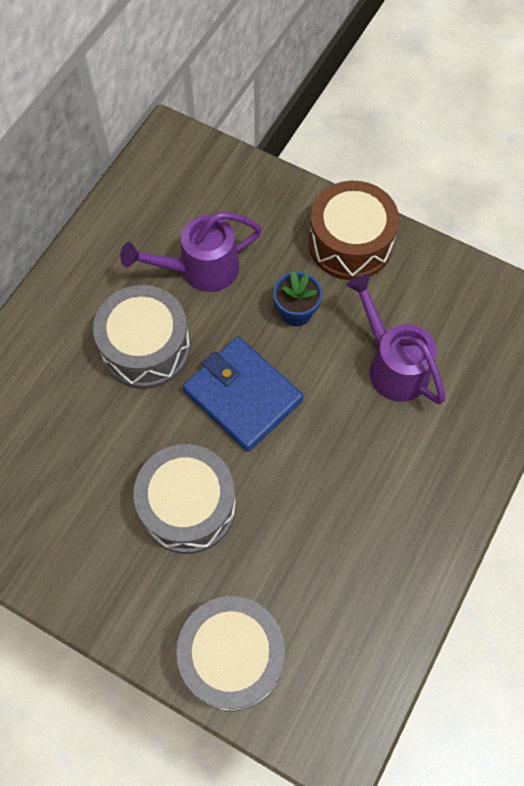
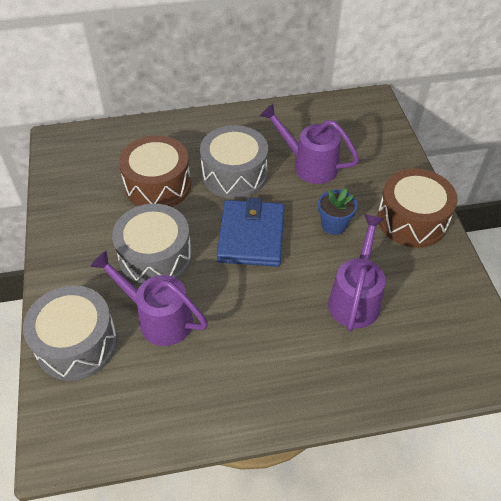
camera: 50 degrees right, 15 degrees down
(88, 433) = (158, 185): none -> brown drum
(268, 556) = (158, 318): none -> purple watering can

